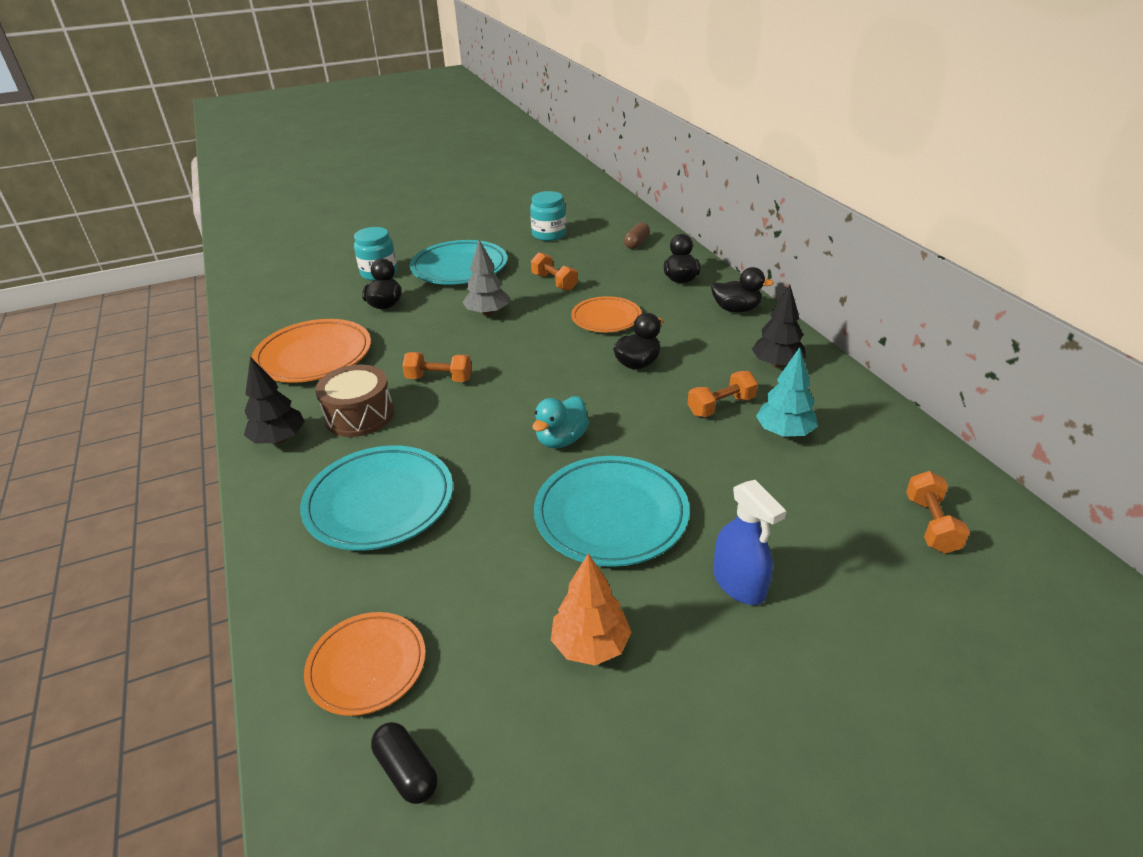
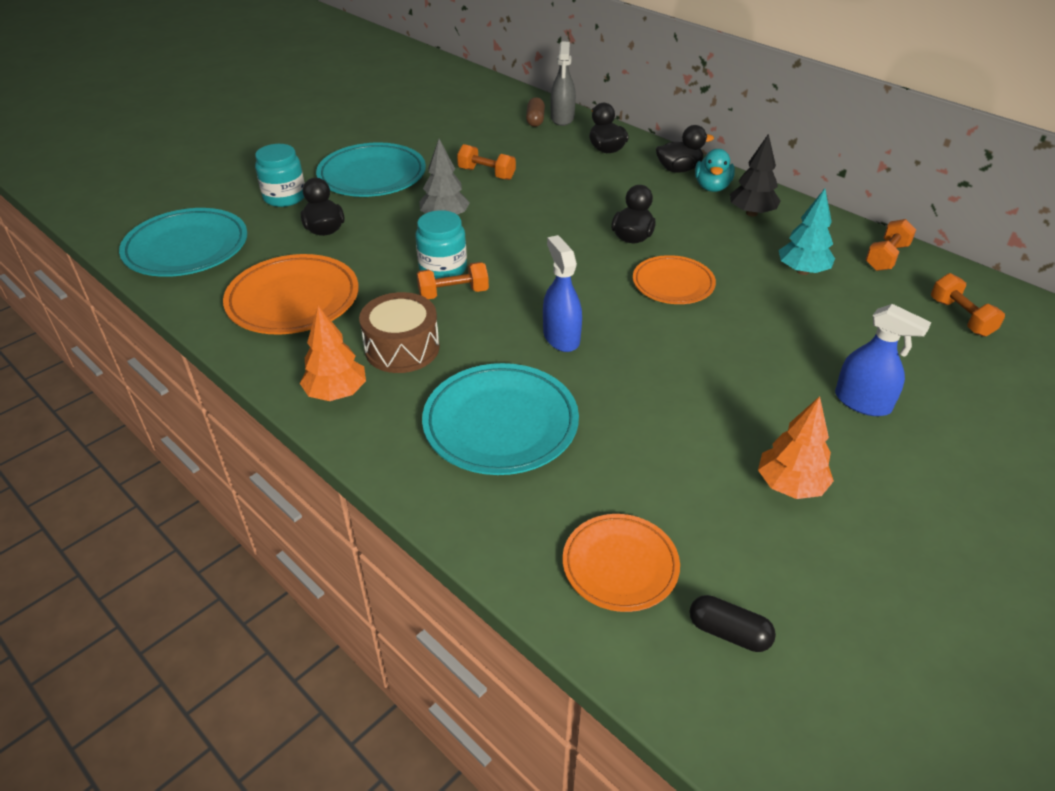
camera: 25 degrees left, 5 degrees up
(279, 439) = (336, 393): black tree -> orange tree
(496, 439) = (561, 337): none -> blue spray bottle
(549, 234) = (438, 125): turquoise jar -> turquoise jar (443, 269)
(561, 439) = (622, 322): turquoise duck -> turquoise duck (712, 187)
(606, 318) = (567, 200): orange plate -> orange plate (673, 284)
(611, 515) = (719, 377): turquoise plate -> turquoise plate (186, 248)
(662, 245) = (562, 118): none -> grey spray bottle
(721, 406) = (734, 260): orange dumbbell -> orange dumbbell (886, 257)

